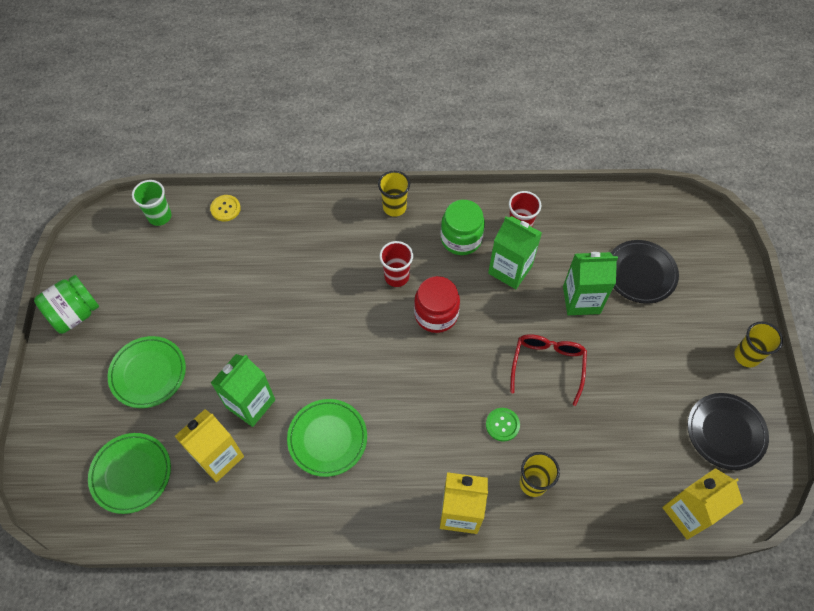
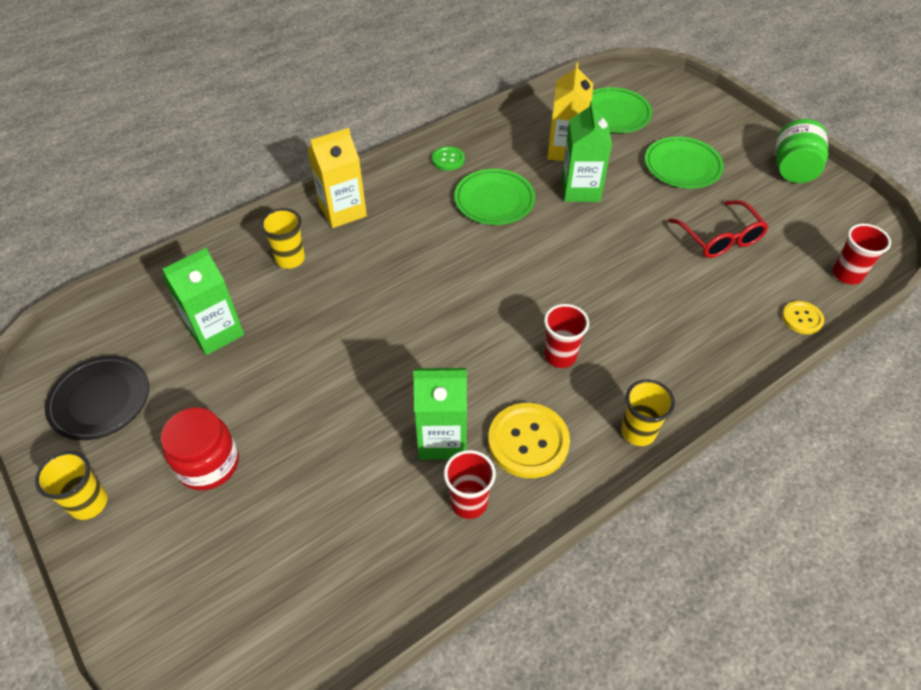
camera: 145 degrees right, 10 degrees down
(159, 216) = (847, 274): green cup -> red cup
(436, 314) = (486, 343): red jar -> red jar (208, 464)
(461, 238) = (528, 441): green jar -> yellow button
(502, 425) = (347, 286): green button -> green button (448, 159)
(547, 365) = (333, 360): red glasses -> red glasses (720, 238)
(581, 300) = (333, 453): green carton -> green carton (216, 332)
(640, 273) = (271, 535): black plate -> none
(688, 513) = (125, 309): yellow carton -> none

